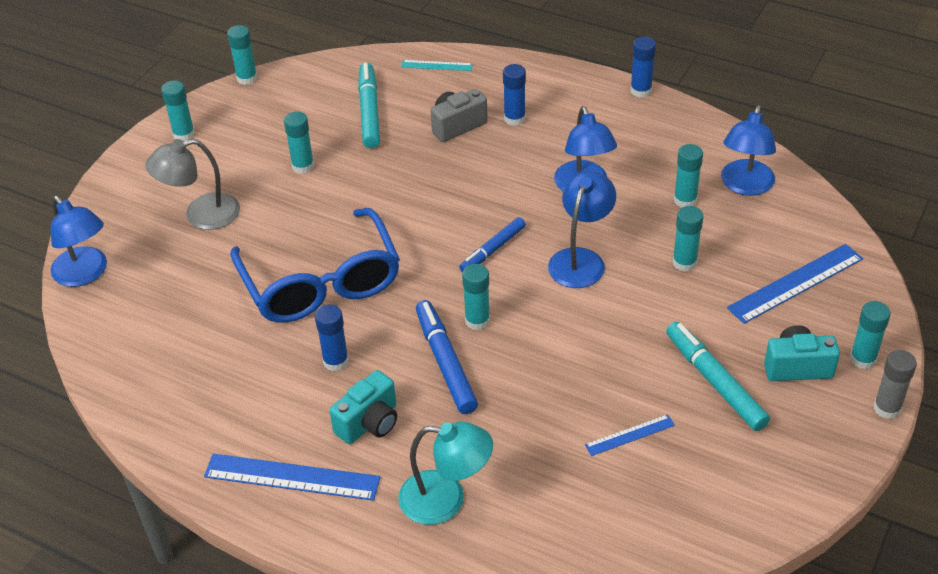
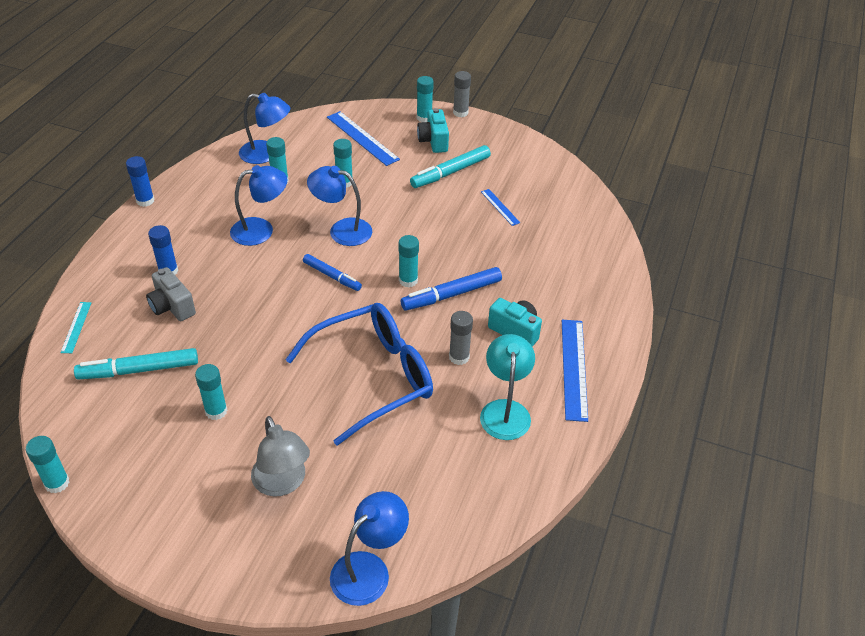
camera: 100 degrees left, 0 degrees up
(184, 134) = (149, 526): turquoise glue stick -> none
(335, 361) = (459, 357): blue glue stick -> grey glue stick
(446, 499) = (571, 286): turquoise lamp -> turquoise lamp (505, 410)

